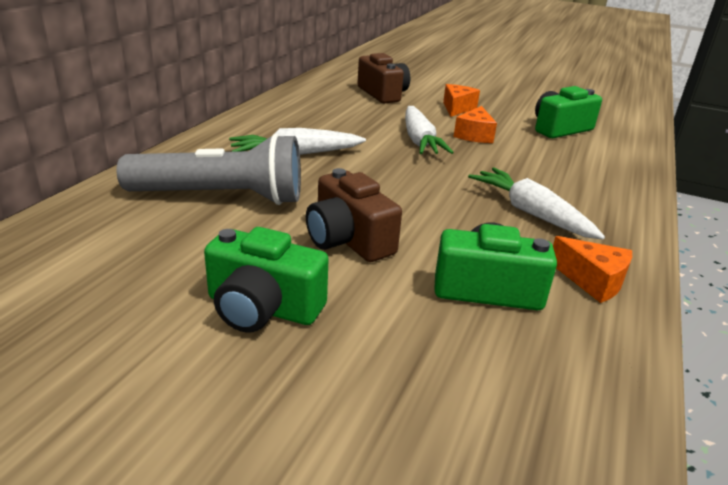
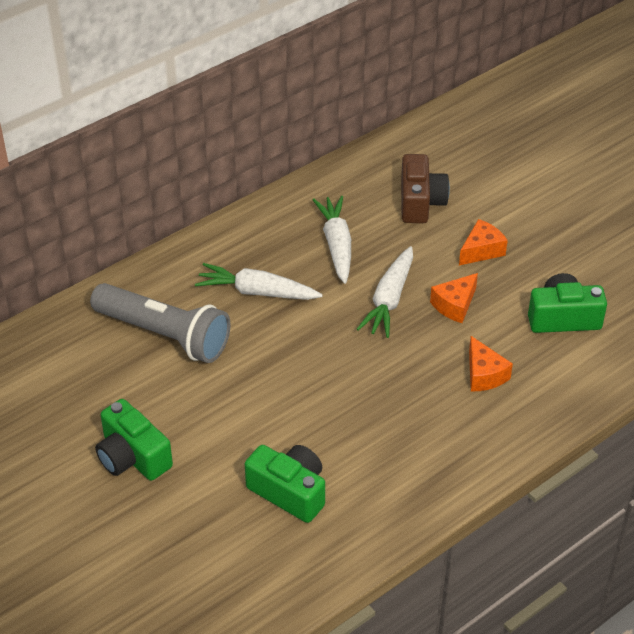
camera: 30 degrees right, 15 degrees up
(348, 240) = (228, 413): brown camera -> none
(531, 213) = (400, 430): white carrot -> white carrot (336, 245)
(592, 281) = (374, 512): orange cheese -> orange cheese (484, 375)

